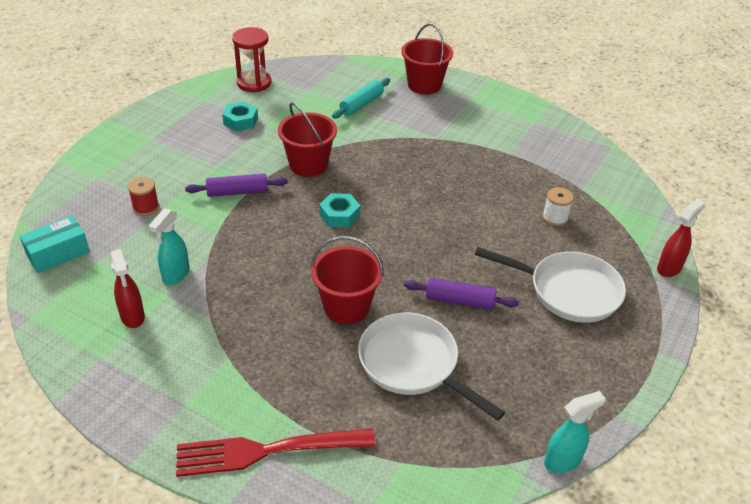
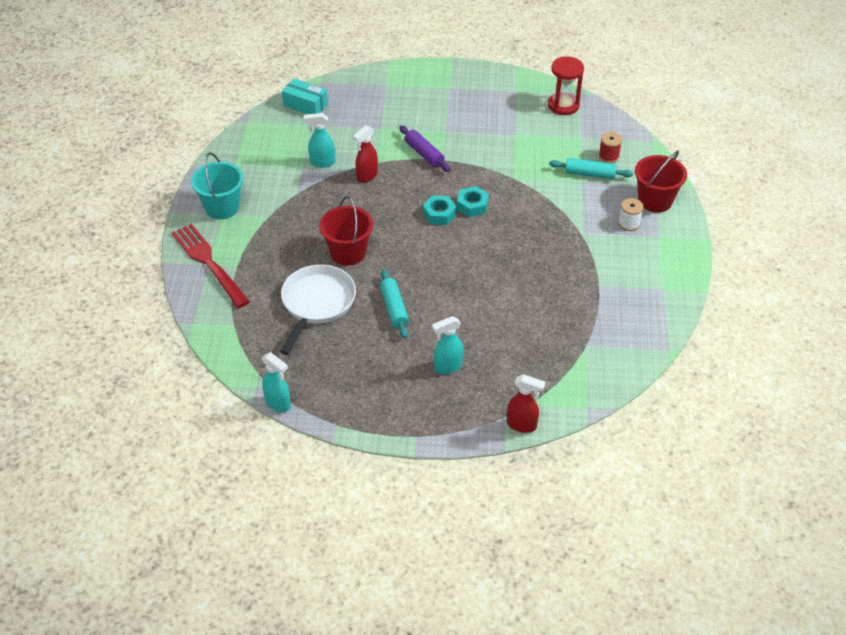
camera: 65 degrees right, 5 degrees up
(133, 317) = (274, 161): red spray bottle -> red spray bottle (367, 176)
(146, 207) = (375, 120): red spool -> red spool (608, 156)
(171, 400) = (222, 207): none -> turquoise bucket
(240, 121) = (507, 120): turquoise nut -> turquoise nut (472, 205)
(308, 164) = (485, 176): red bucket -> none
(460, 300) = (394, 308): purple rolling pin -> turquoise rolling pin
(555, 218) = (532, 337): white spool -> white spool (629, 223)
(568, 291) = (447, 367): white pan -> turquoise spray bottle

